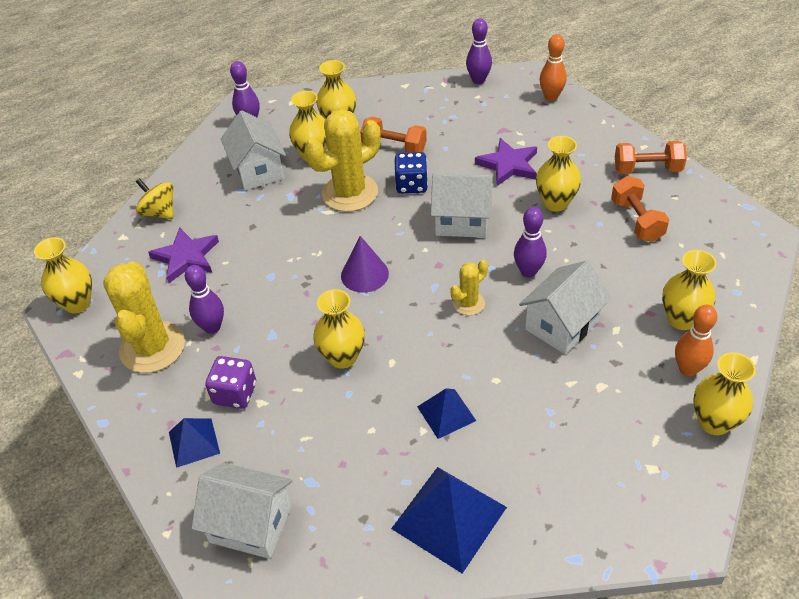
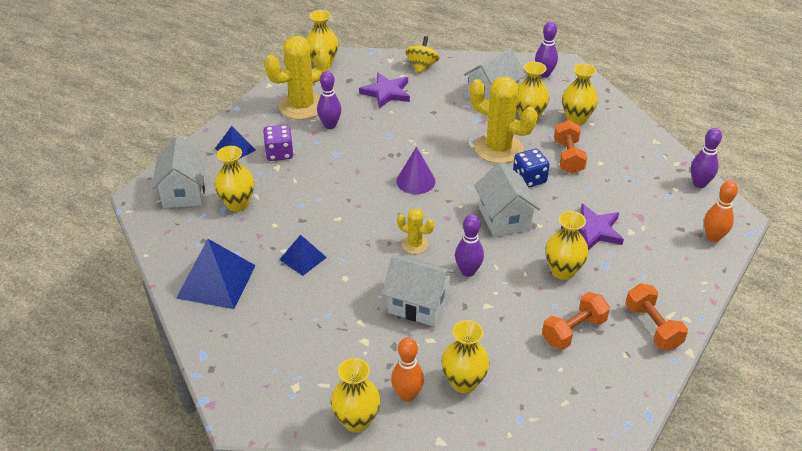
camera: 65 degrees right, 5 degrees down
(342, 357) = (331, 193): yellow vase -> yellow vase (237, 204)

